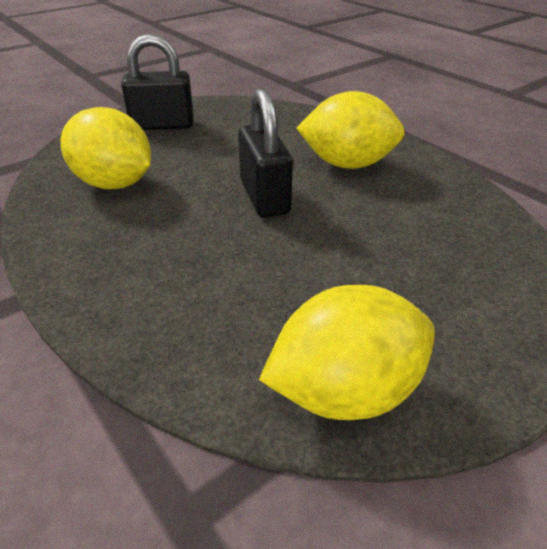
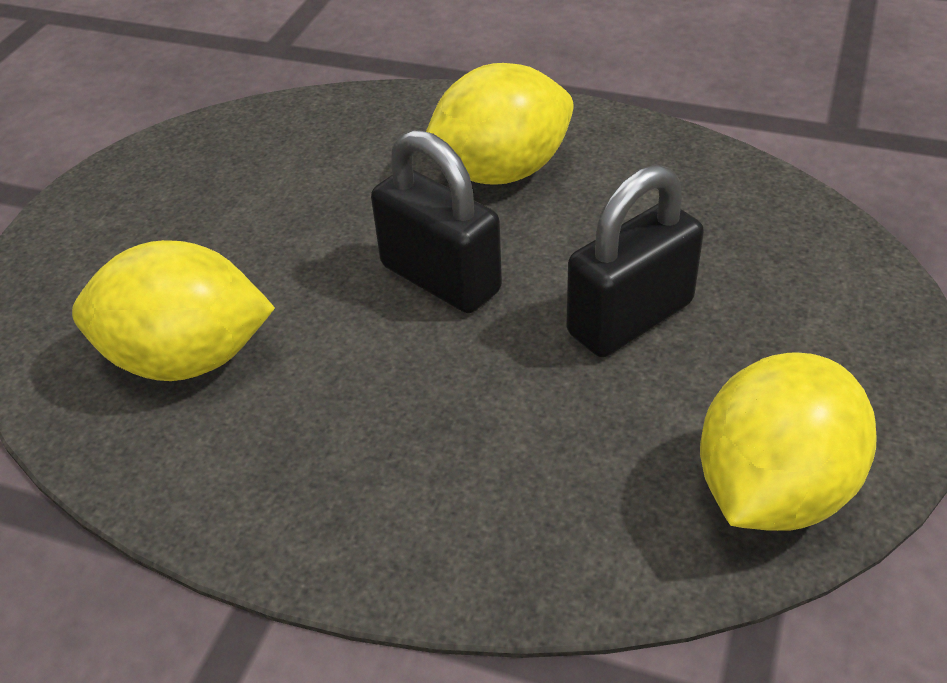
camera: 30 degrees left, 5 degrees up
(162, 125) = (144, 216): black padlock -> black padlock (630, 318)

